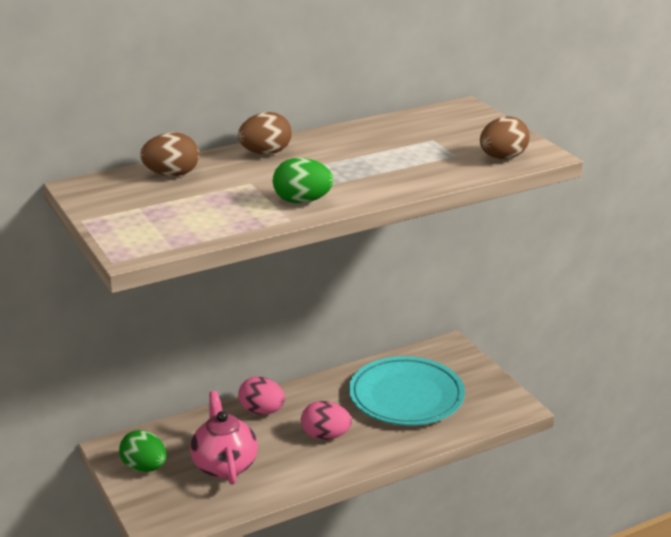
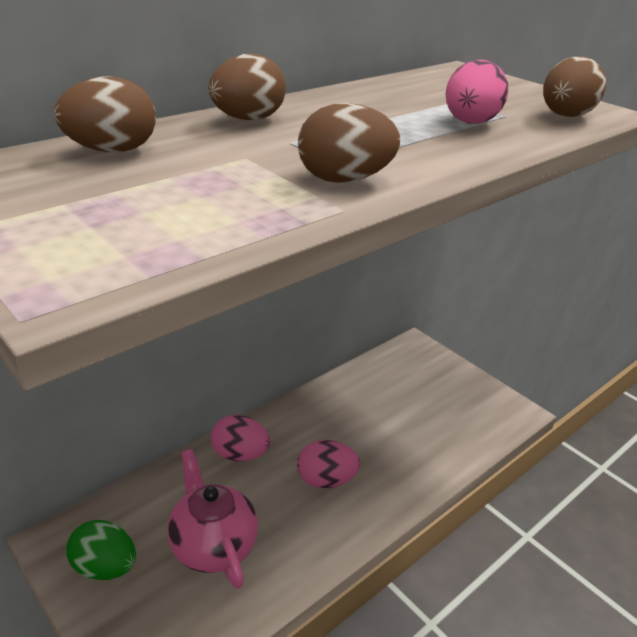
camera: 15 degrees left, 5 degrees up
(302, 201) = (344, 180): green egg -> brown egg
(406, 396) = (396, 413): turquoise plate -> none
(422, 161) = (470, 123): none -> pink egg

